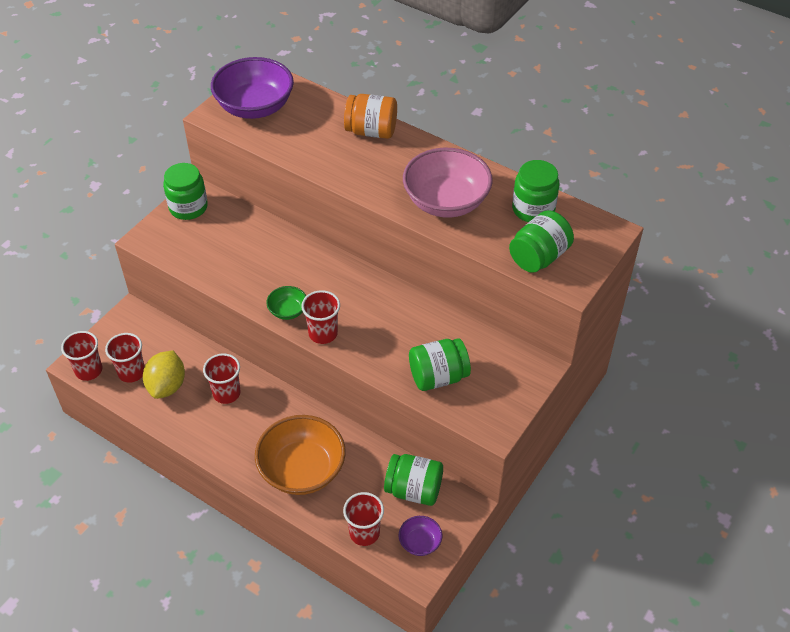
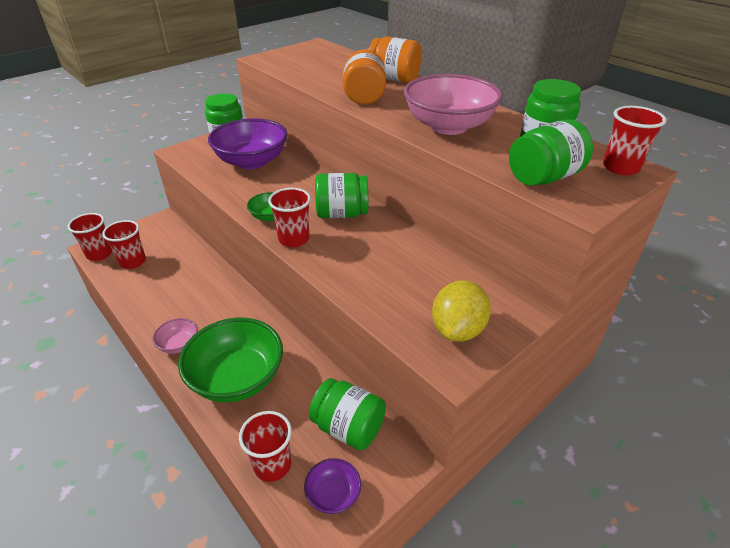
camera: 15 degrees right, 10 degrees down
(167, 386) = (155, 277): yellow lemon -> yellow lemon (457, 329)
(226, 393) = (203, 293): red cup -> red cup (620, 167)
(232, 451) = (179, 344): none -> pink bowl
(255, 107) = (300, 58): purple bowl -> purple bowl (252, 161)
(302, 470) = (237, 378): orange bowl -> green bowl
(352, 168) = (364, 96): none -> orange jar
(438, 377) = (400, 298): green jar -> green jar (342, 213)

